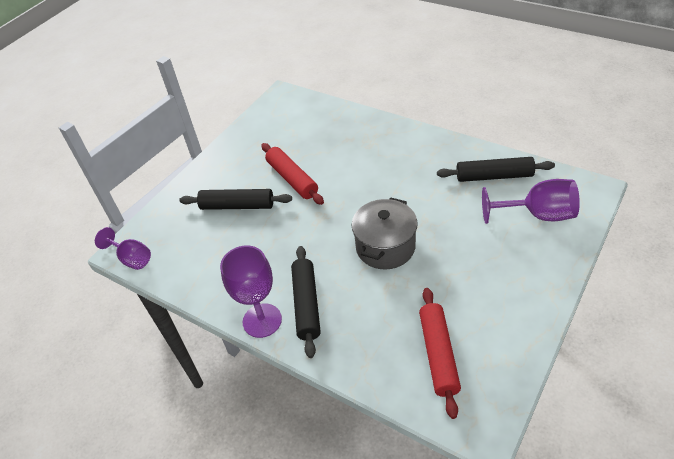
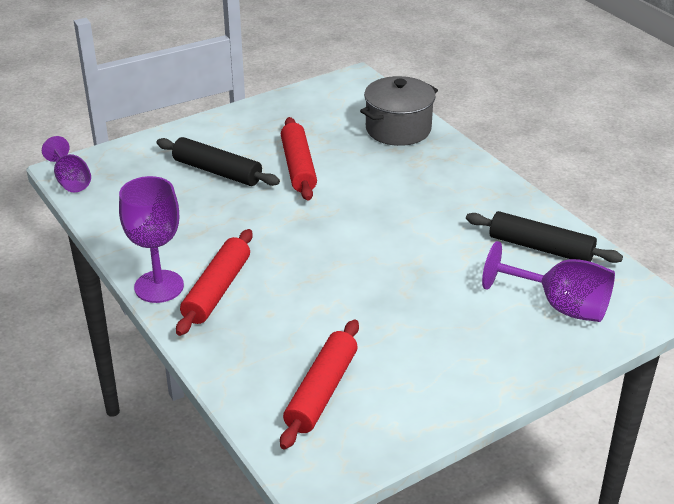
camera: 20 degrees right, 10 degrees down
(306, 304) = (217, 290): black rolling pin -> red rolling pin
(385, 247) = (348, 270): grey pot -> grey pot (398, 129)

